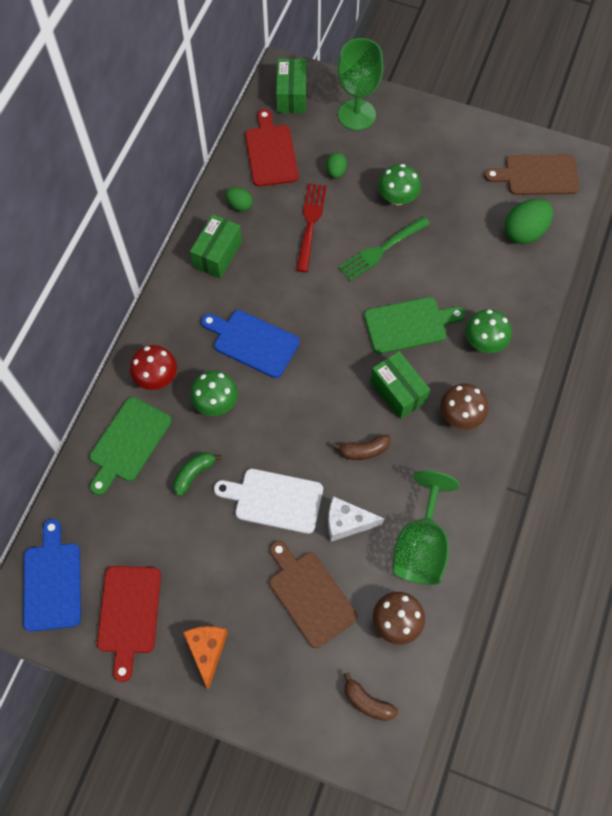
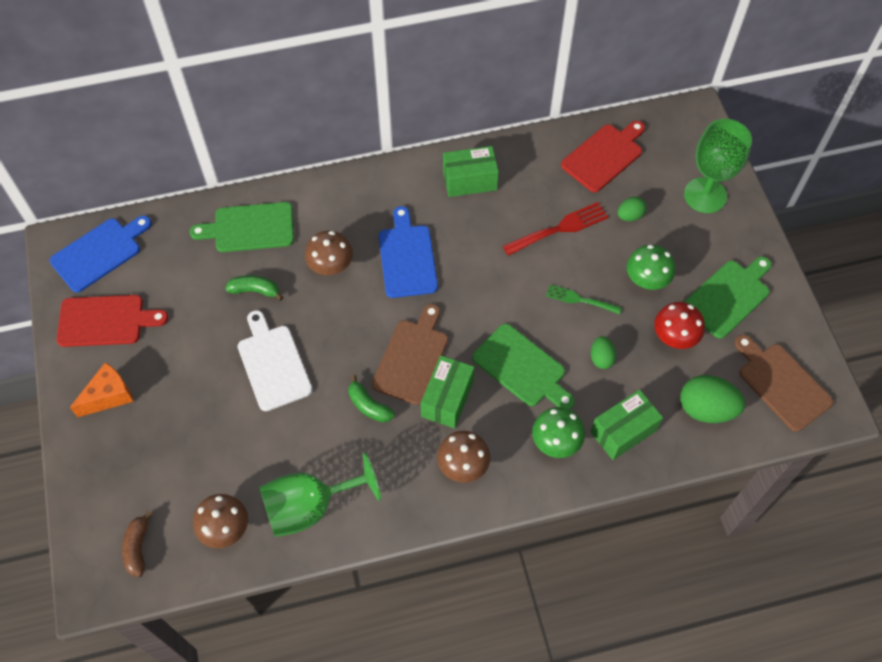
camera: 55 degrees right, 5 degrees down
(129, 614) = (105, 321): red cutting board -> red cutting board turned 150 degrees counterclockwise
(156, 377) = (322, 210): red mushroom -> red mushroom (674, 337)
(216, 402) = (331, 266): green mushroom -> brown mushroom
(239, 205) = (531, 166): green egg -> green egg (601, 358)
(292, 95) = (677, 135): green box -> green box (623, 431)
(310, 595) = (205, 444): brown cutting board -> brown cutting board (412, 358)
(347, 523) = (290, 433): white cheese -> none
(364, 450) = (369, 405): brown banana -> green banana
(381, 250) = (580, 300): green fork -> green fork, size x0.65
(449, 158) = (728, 296): none -> green cutting board

